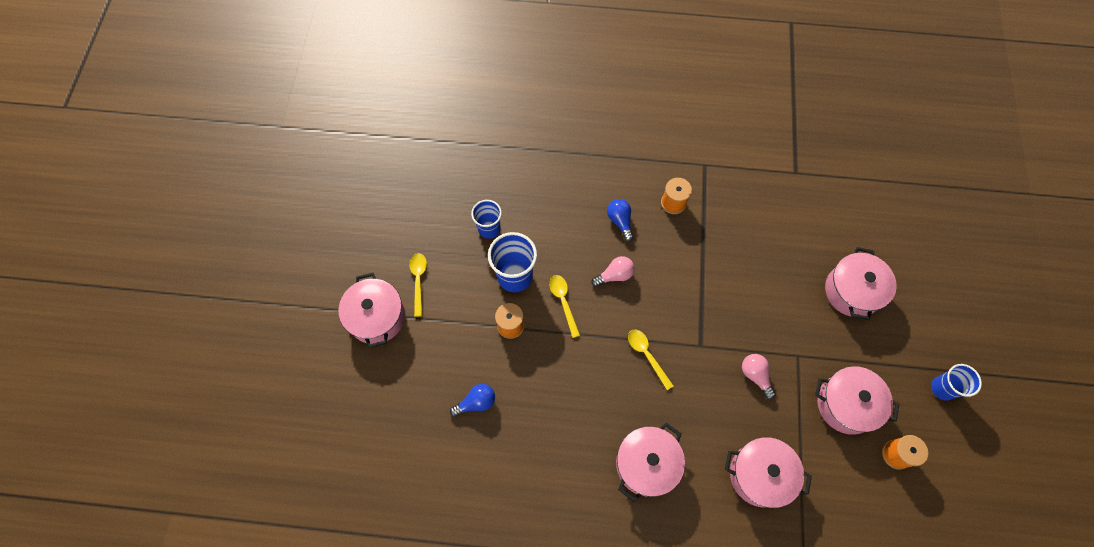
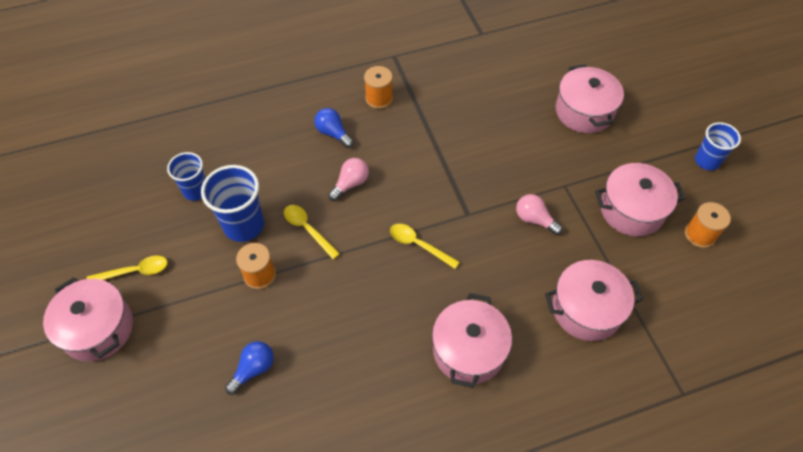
camera: 25 degrees left, 10 degrees down
(418, 280) = (134, 271): yellow spoon -> yellow spoon turned 105 degrees clockwise

